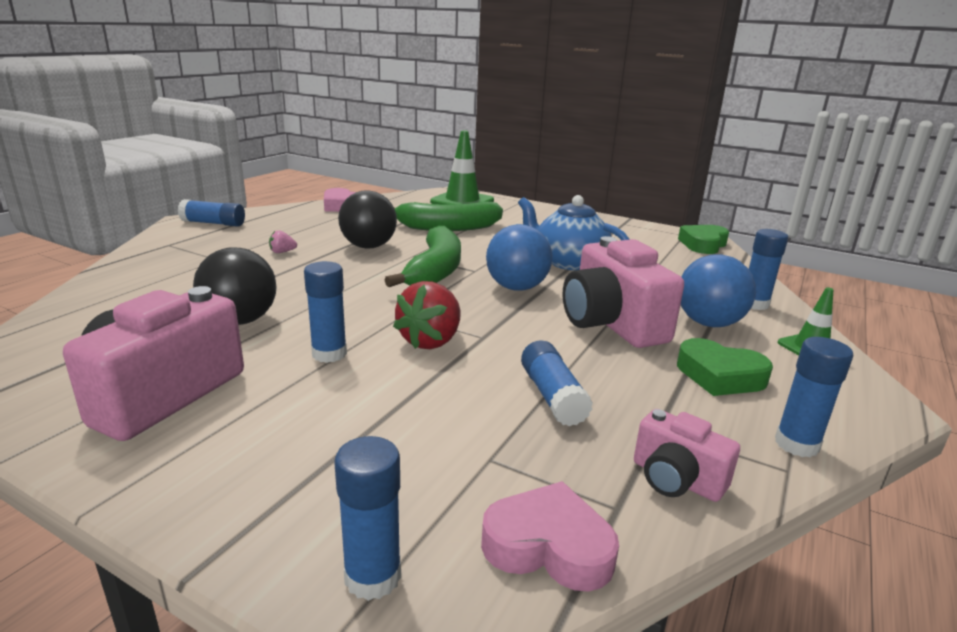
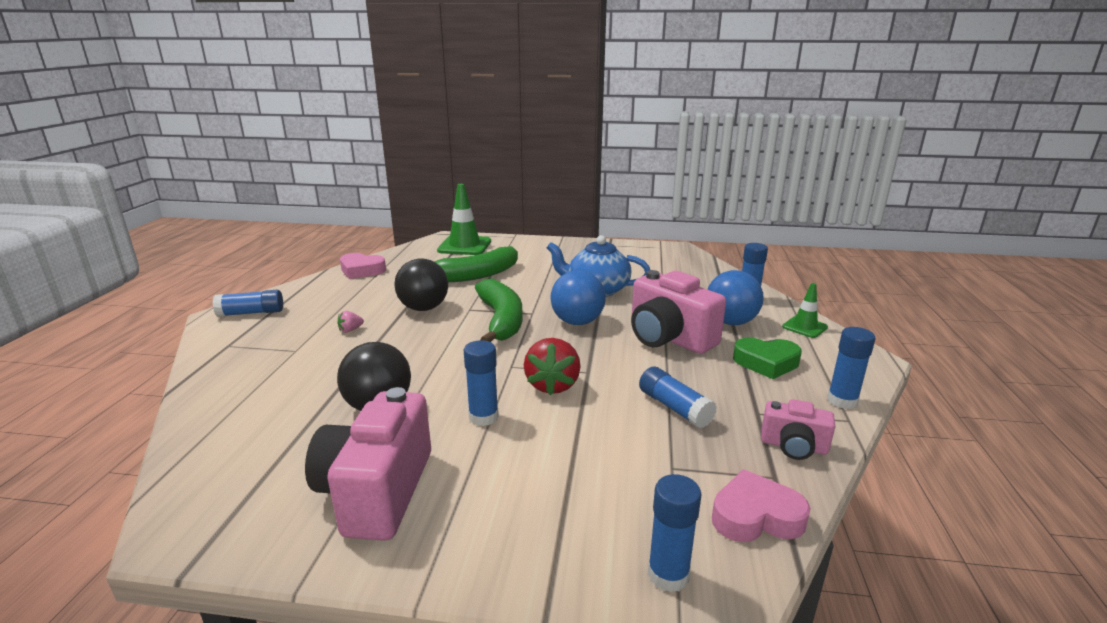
camera: 20 degrees left, 0 degrees up
(703, 244) = (680, 254): green heart -> none

